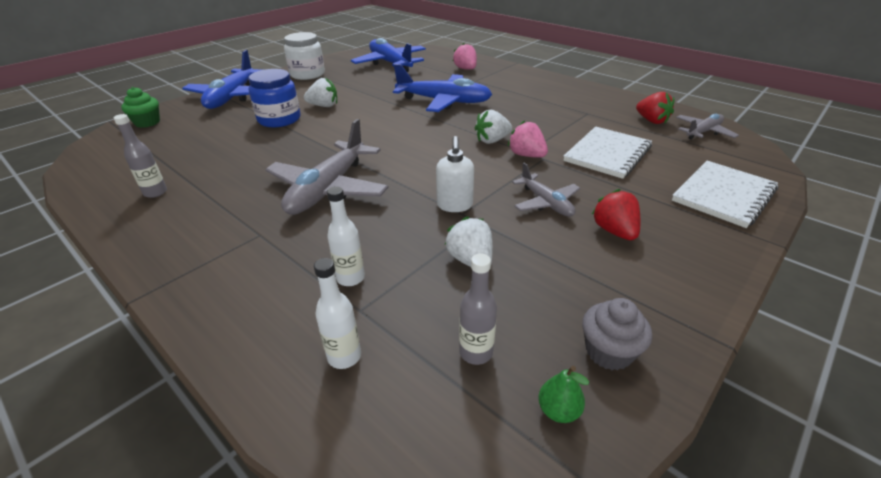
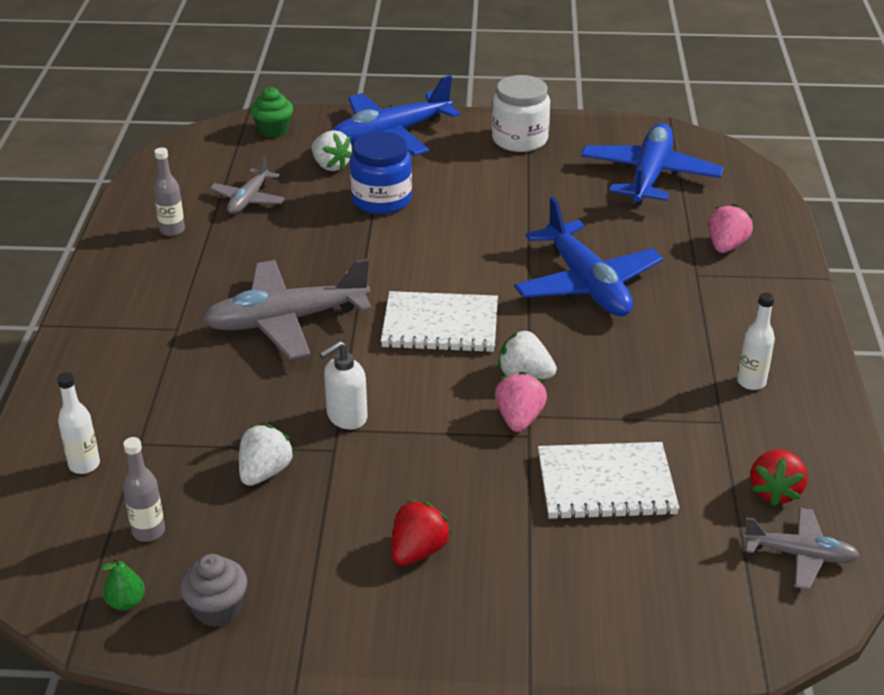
camera: 50 degrees right, 0 degrees up
(324, 106) = (452, 206): white strawberry -> white strawberry (331, 166)
(350, 278) = (171, 415): white bottle -> white bottle (751, 382)
(545, 203) = (423, 478): grey plane -> grey plane (248, 199)
(723, 195) = (607, 619): white notebook -> white notebook (440, 325)

